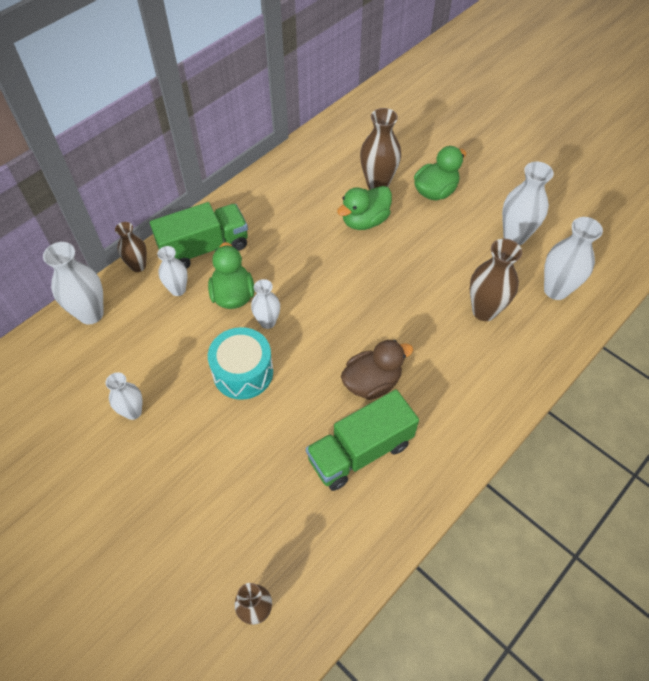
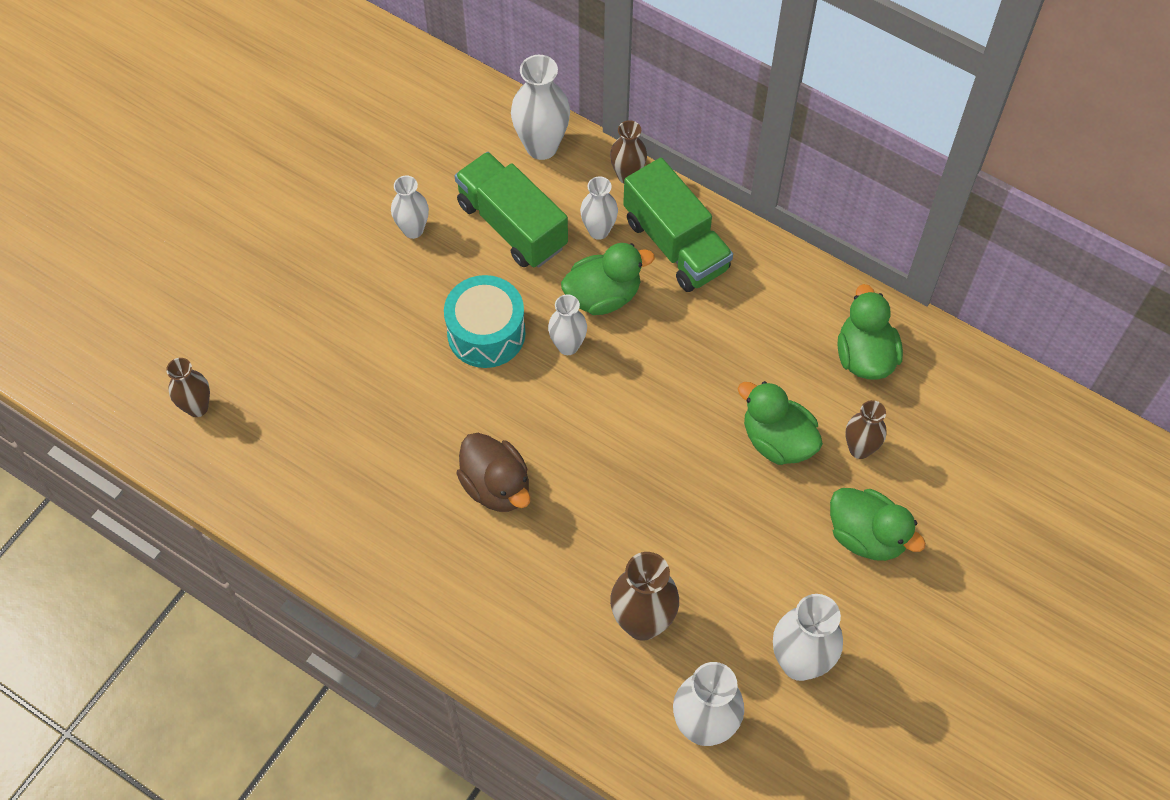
camera: 80 degrees right, 5 degrees up
(315, 170) = (864, 356): none -> green duck
(360, 451) = (396, 485): green truck -> green truck (512, 225)
(377, 184) = (860, 449): brown vase -> brown vase, size x0.63

